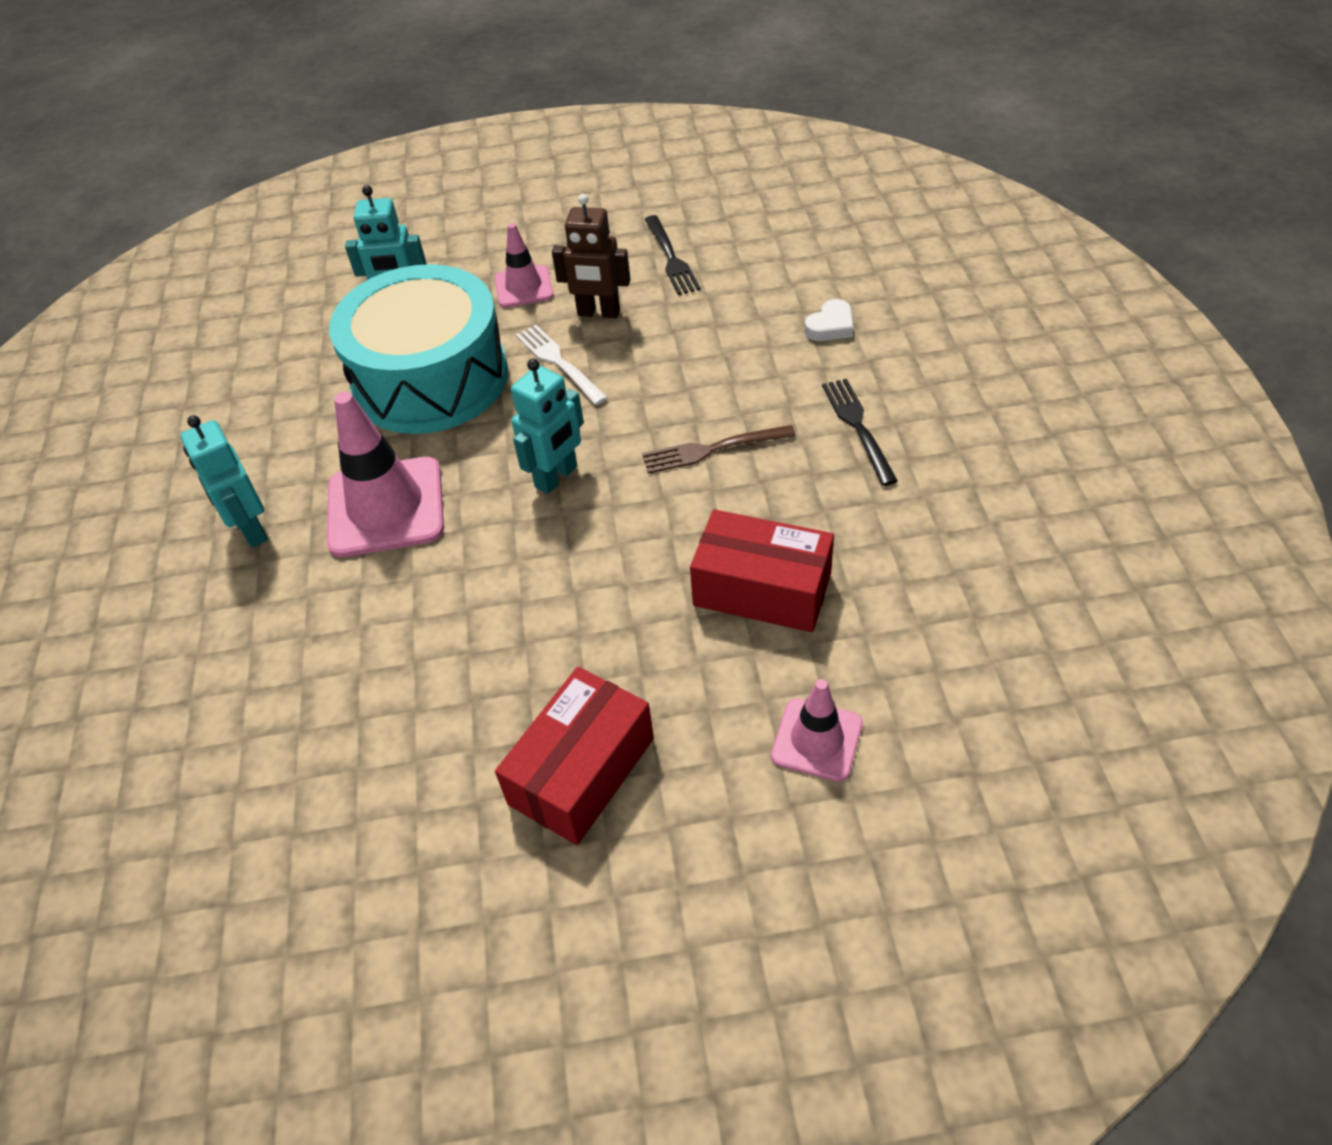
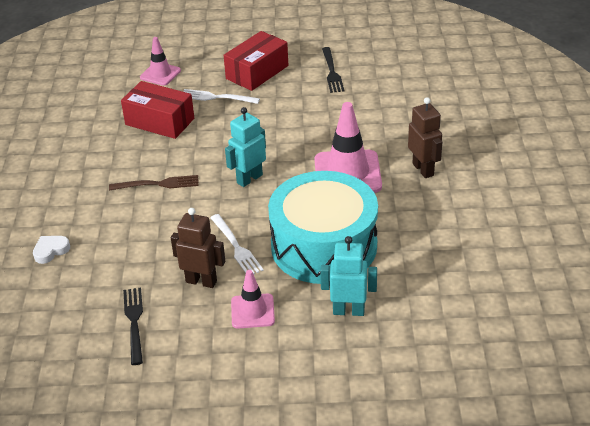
camera: 175 degrees left, 10 degrees down
(251, 530) = (423, 169): turquoise robot -> brown robot
(660, 673) = (216, 97): none -> white fork
(858, 427) = (72, 187): black fork -> black fork (332, 72)

